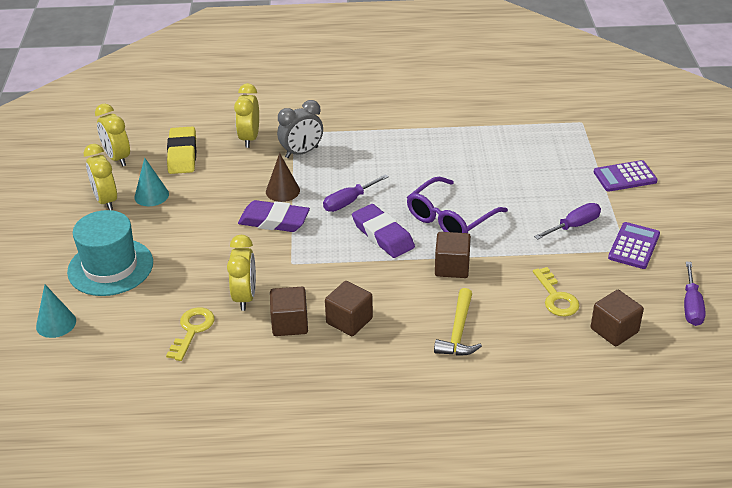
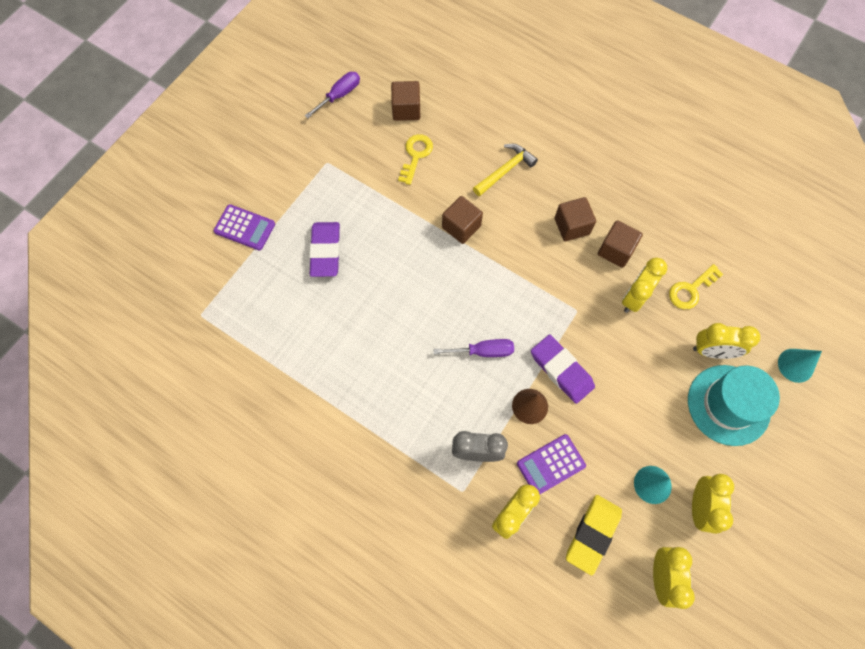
camera: 145 degrees left, 30 degrees up
(145, 295) = (712, 351): none -> yellow clock
(382, 235) = (485, 293): purple eraser -> purple eraser (326, 251)
(449, 219) = (420, 276): purple glasses -> none
(574, 226) = (337, 206): purple screwdriver -> none
(634, 246) = (318, 161): purple calculator -> purple calculator (551, 464)

